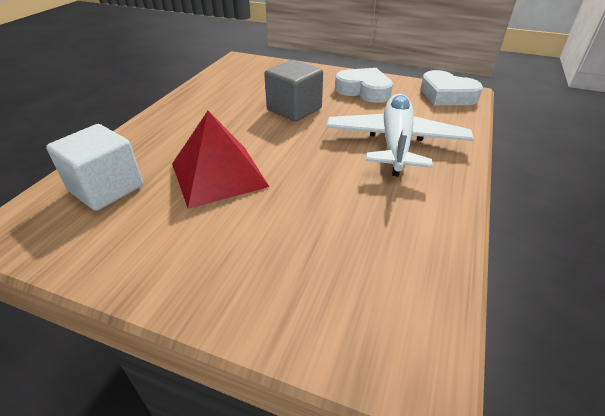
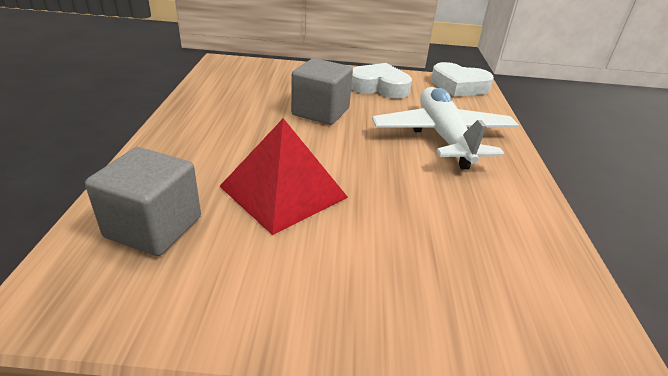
camera: 20 degrees left, 5 degrees down
(106, 188) = (154, 227): white cube -> grey cube

